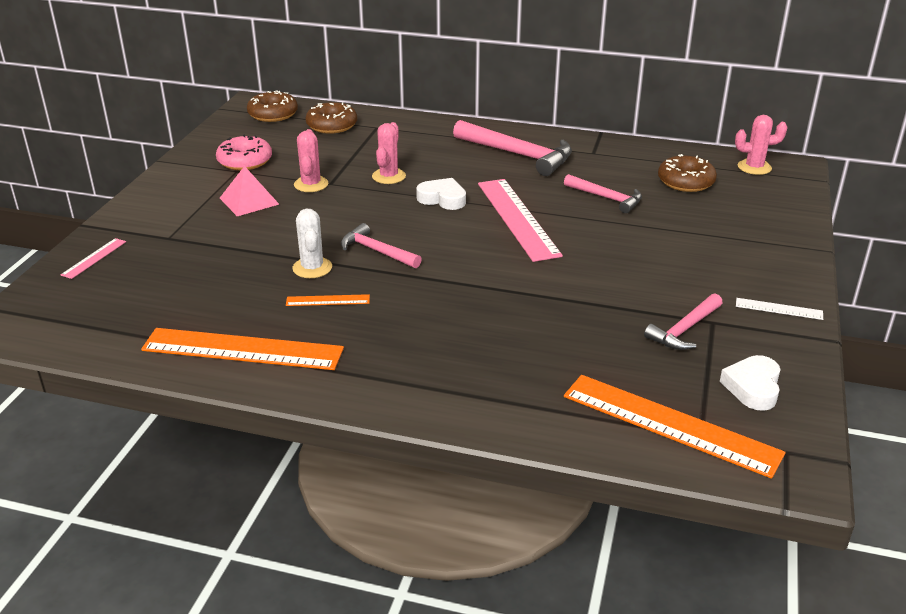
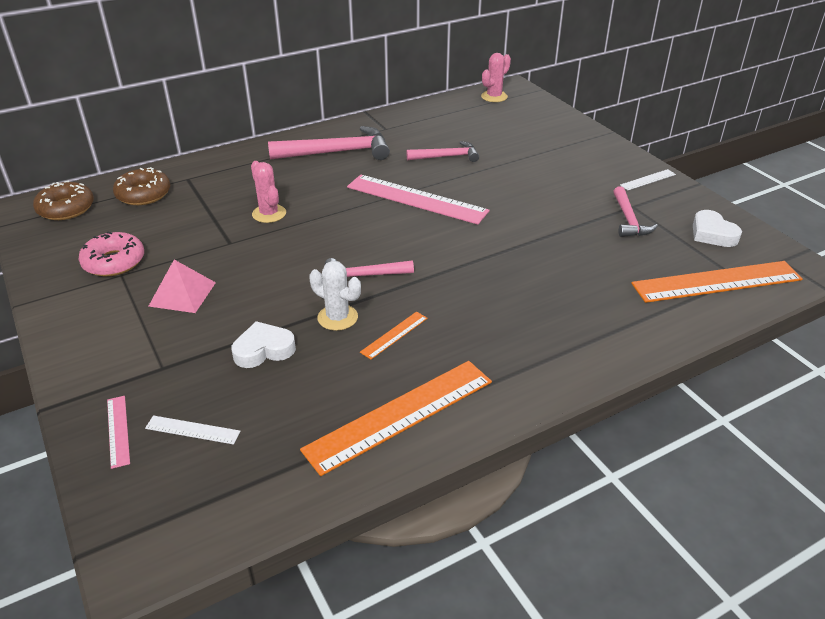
camera: 45 degrees left, 5 degrees up
(126, 281) = (192, 430): none -> white ruler
(311, 184) = (214, 252): pink cactus -> none
(442, 199) = (341, 211): white heart -> white heart (263, 350)
(686, 181) = (473, 123): brown donut -> none

